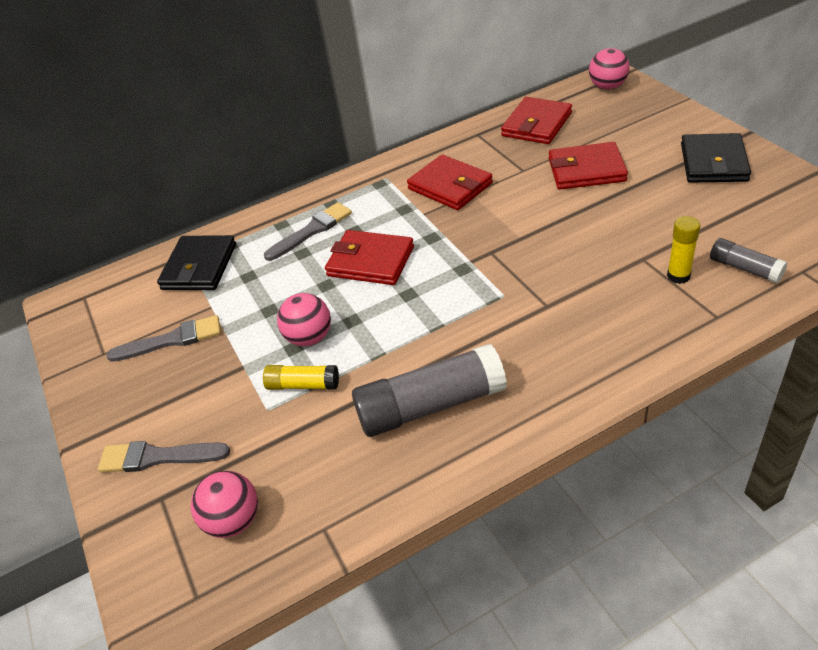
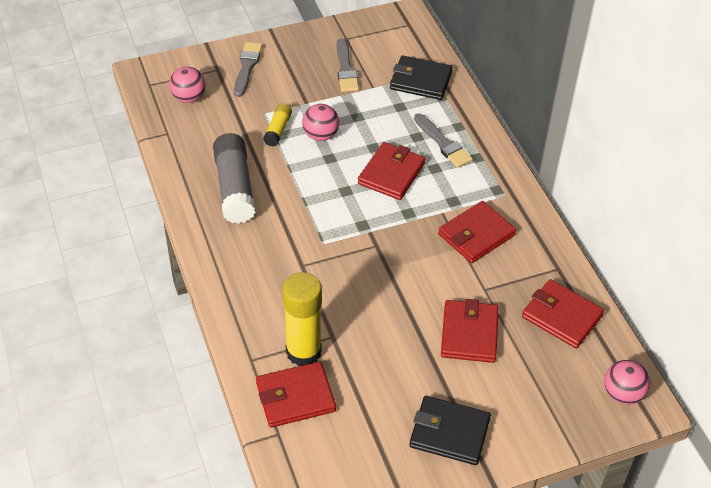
camera: 90 degrees right, 5 degrees up
(678, 276) = (303, 352): yellow glue stick -> yellow glue stick, size x1.92
(745, 268) = (295, 397): grey glue stick -> red wallet

